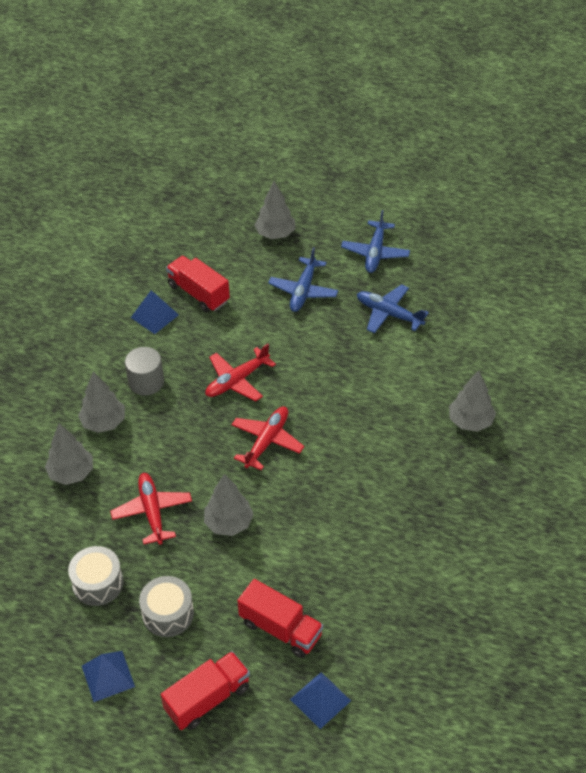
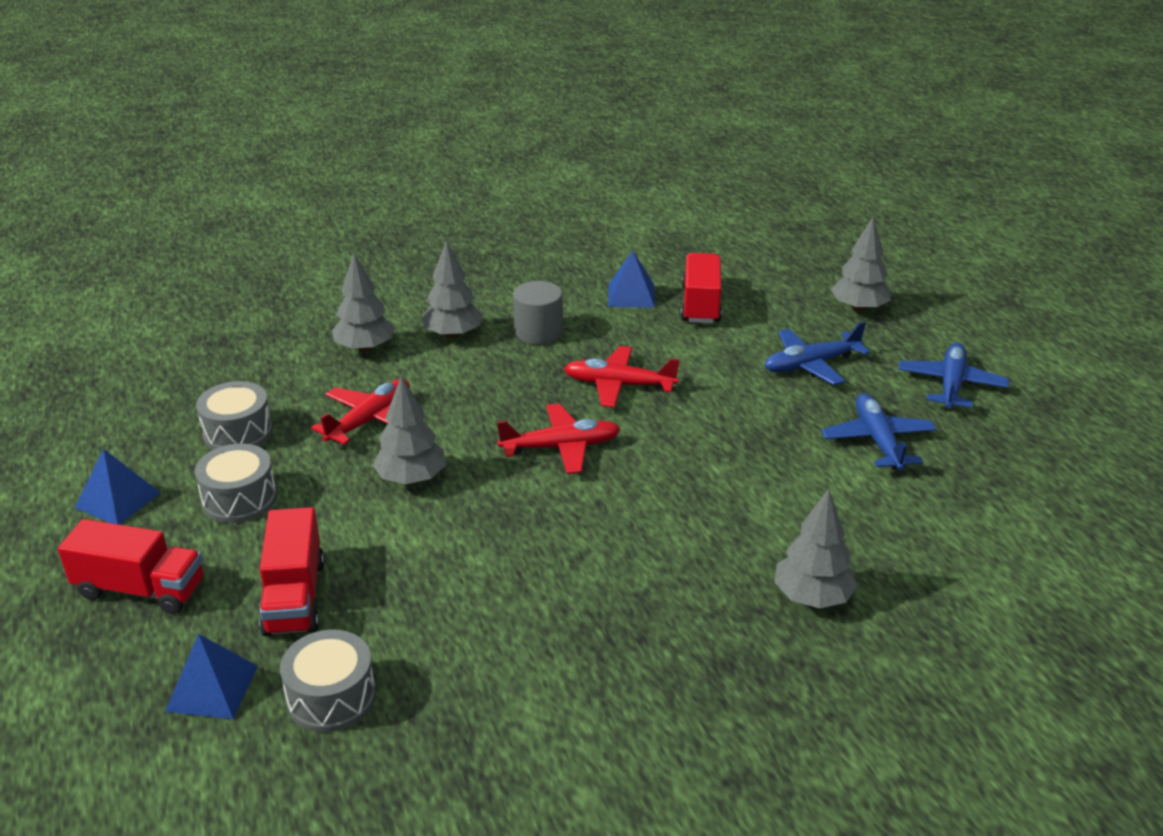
camera: 50 degrees right, 15 degrees down
(372, 650) = (331, 697): none -> grey drum
(375, 253) = (951, 385): blue plane -> blue plane turned 135 degrees clockwise

